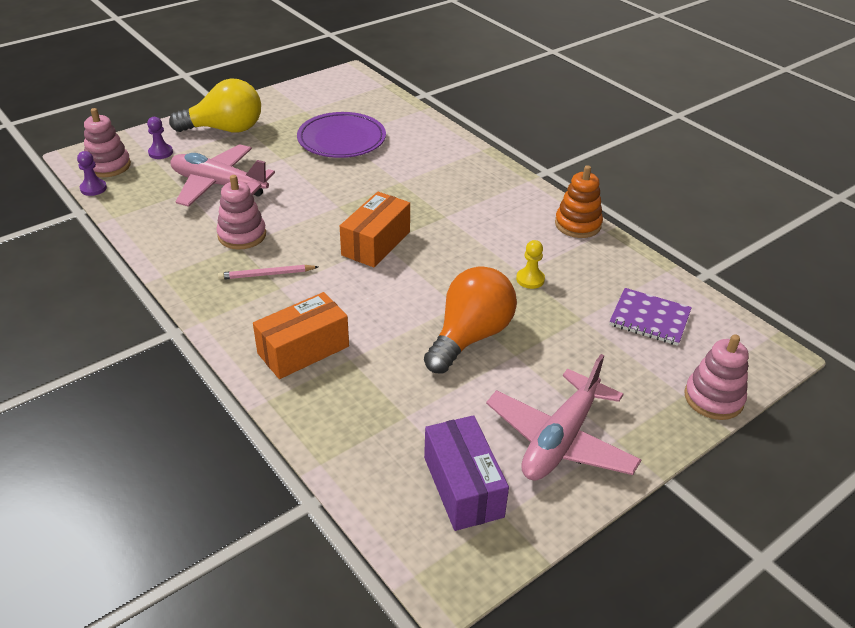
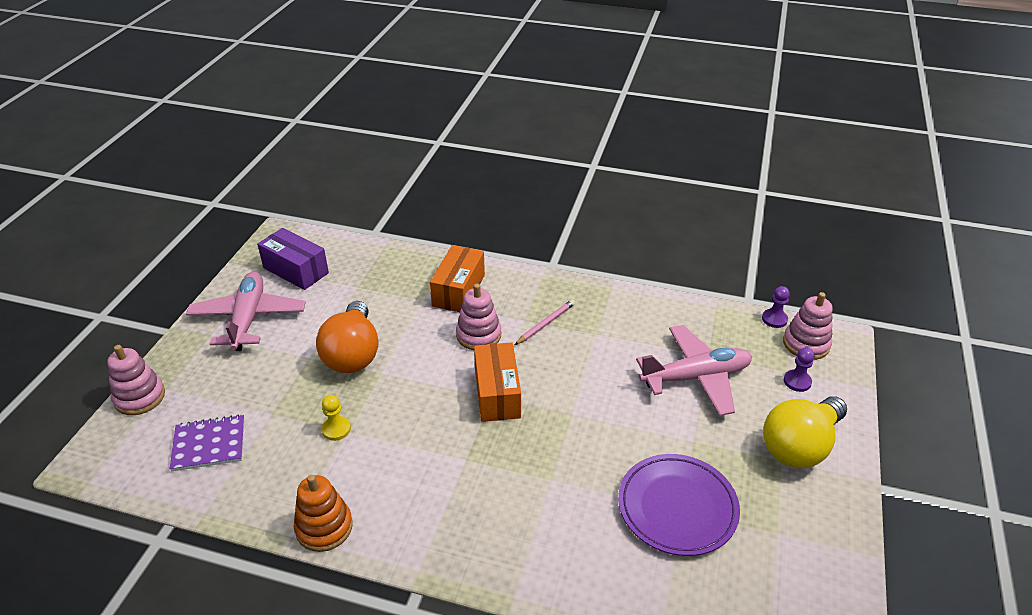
camera: 145 degrees right, 0 degrees up
(242, 235) = (607, 343): pink stacking toy -> pink stacking toy (478, 335)

